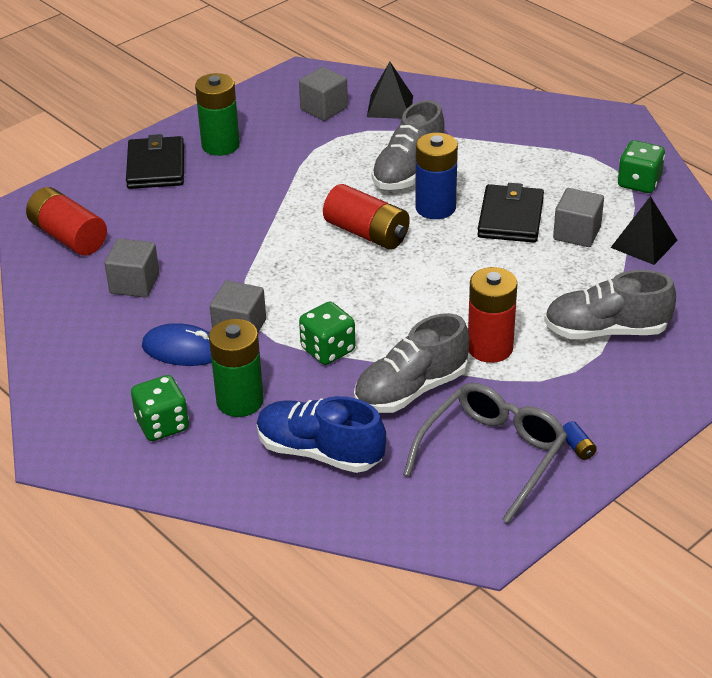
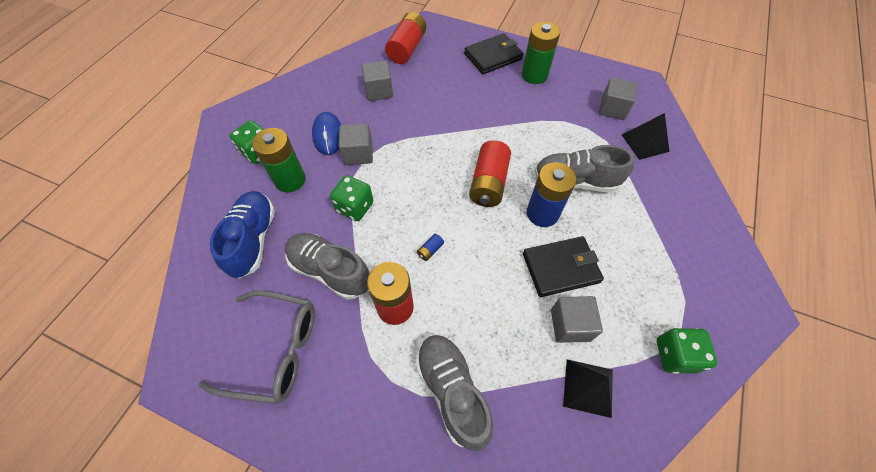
camera: 65 degrees right, 20 degrees up
(577, 447) = (299, 413): blue battery -> blue battery (430, 250)

